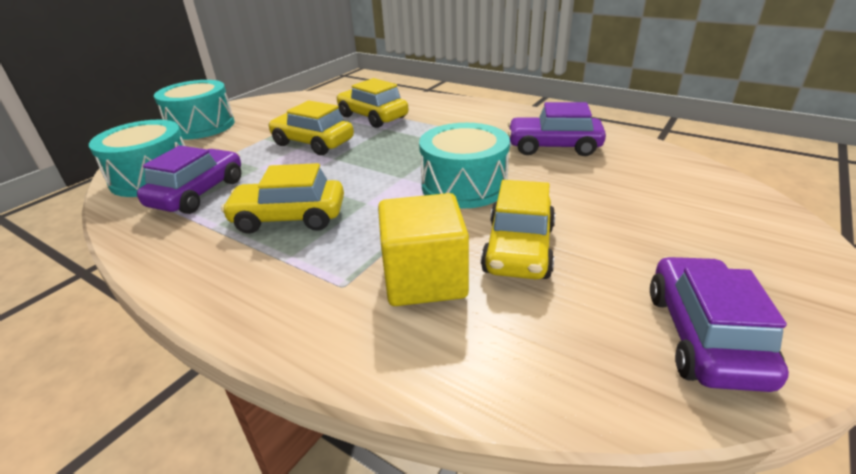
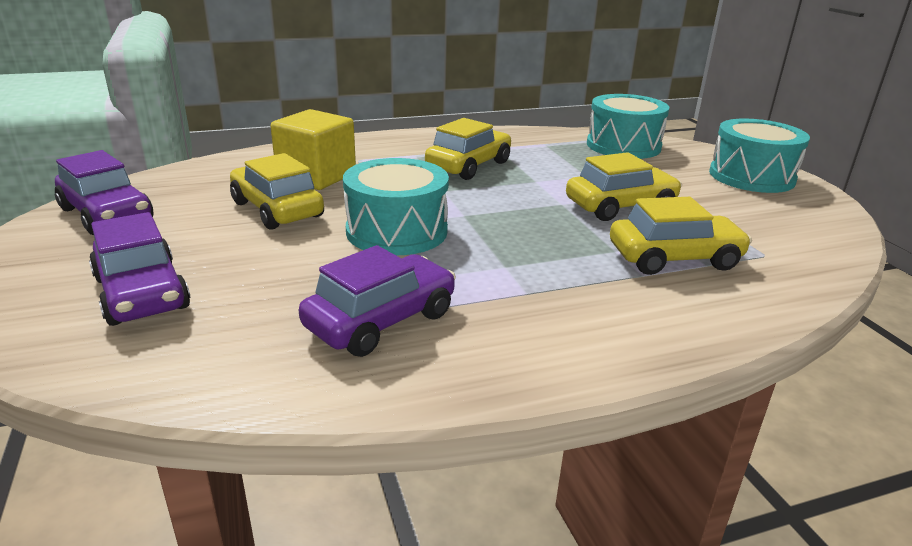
camera: 125 degrees right, 5 degrees down
(198, 193) = (564, 152): purple car -> purple car (142, 293)

